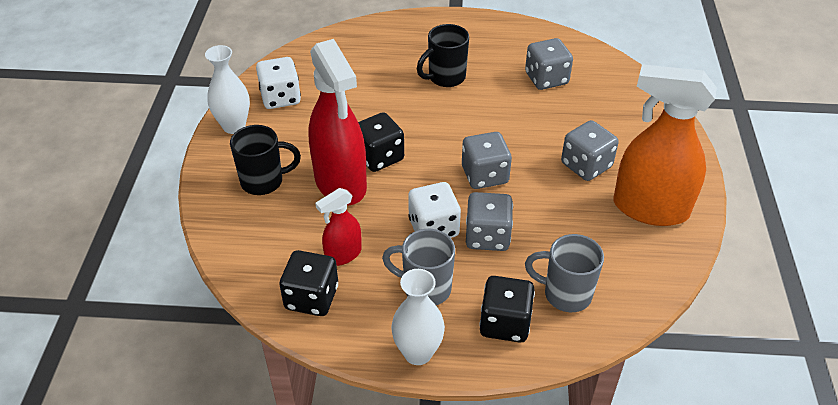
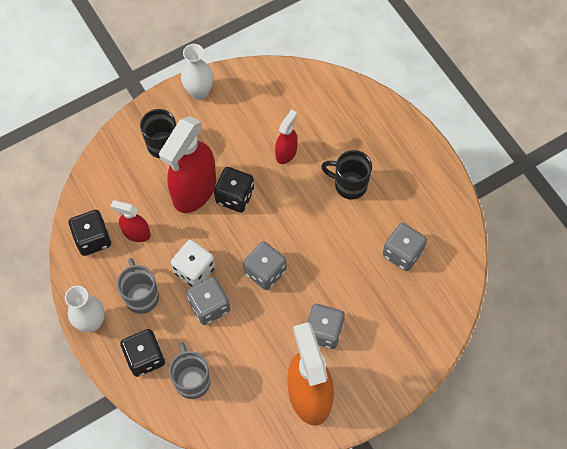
camera: 55 degrees right, 20 degrees up
(280, 98) = (247, 98): white dice -> none
(369, 100) = (286, 153): none -> red spray bottle

